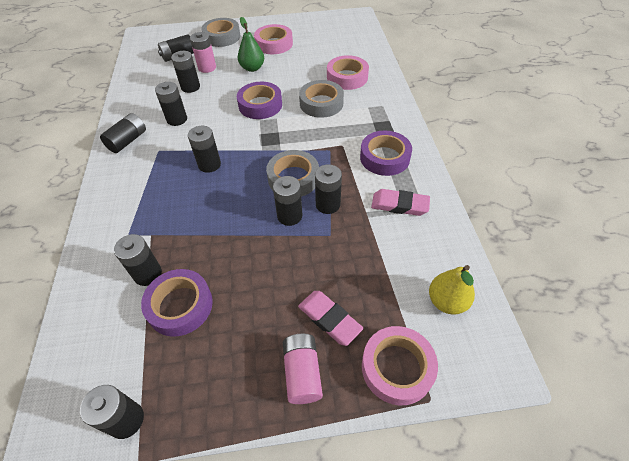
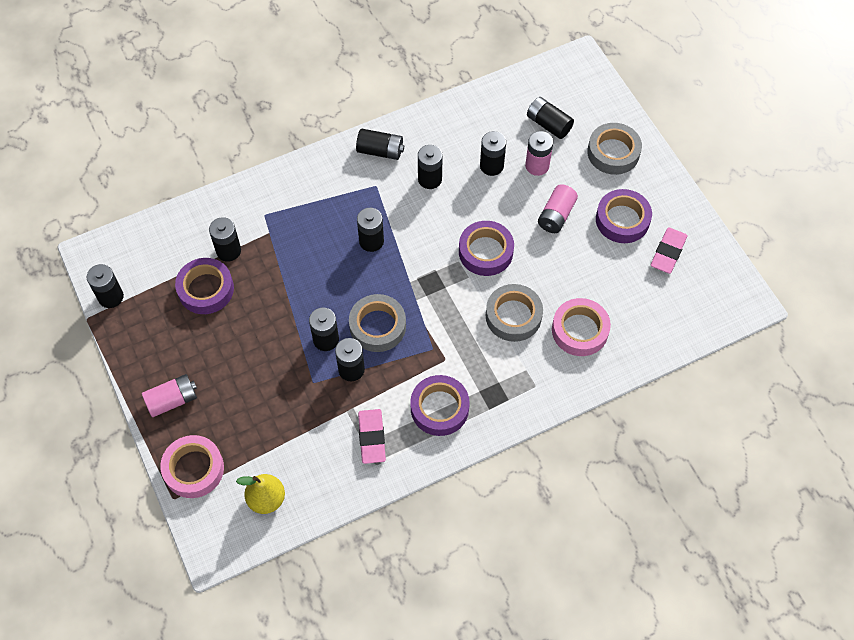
camera: 70 degrees right, 10 degrees up
(252, 68) = (556, 215): green pear -> pink battery
(274, 44) = (622, 220): pink tape -> purple tape
(329, 319) = (223, 407): pink eraser -> pink eraser (668, 252)

